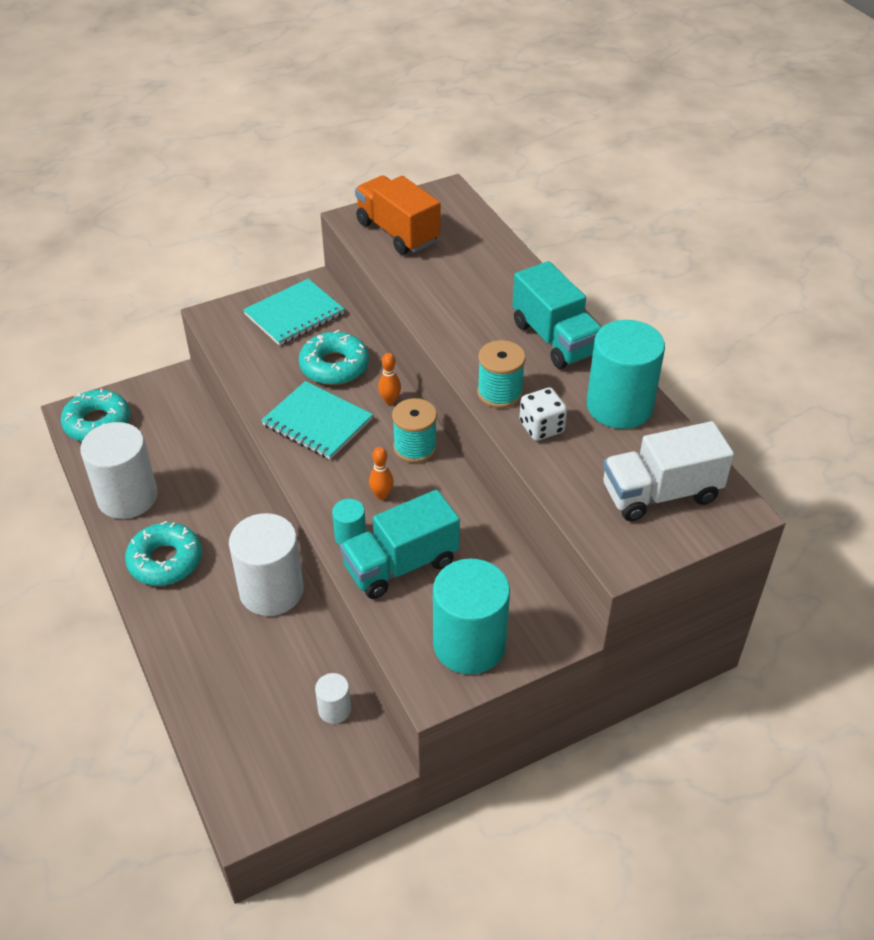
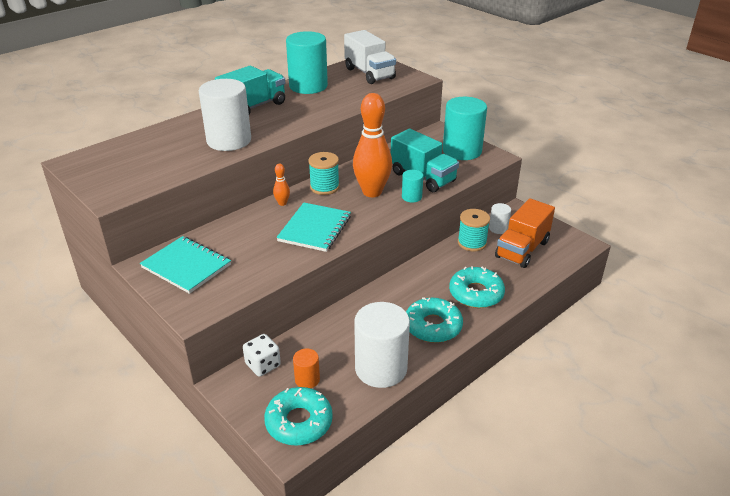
camera: 105 degrees left, 10 degrees down
(147, 436) = (307, 379): none -> orange cylinder
(271, 590) = (431, 270): white cylinder -> white cylinder (229, 141)
(334, 366) = (250, 233): turquoise donut -> turquoise donut (476, 293)
(381, 495) = (372, 192): orange bowling pin -> orange bowling pin, size x2.39
(397, 232) = (132, 175): orange truck -> orange truck (522, 249)
(500, 393) = (310, 117): turquoise spool -> turquoise spool (472, 243)
(541, 427) = (335, 103): white dice -> white dice (263, 365)

